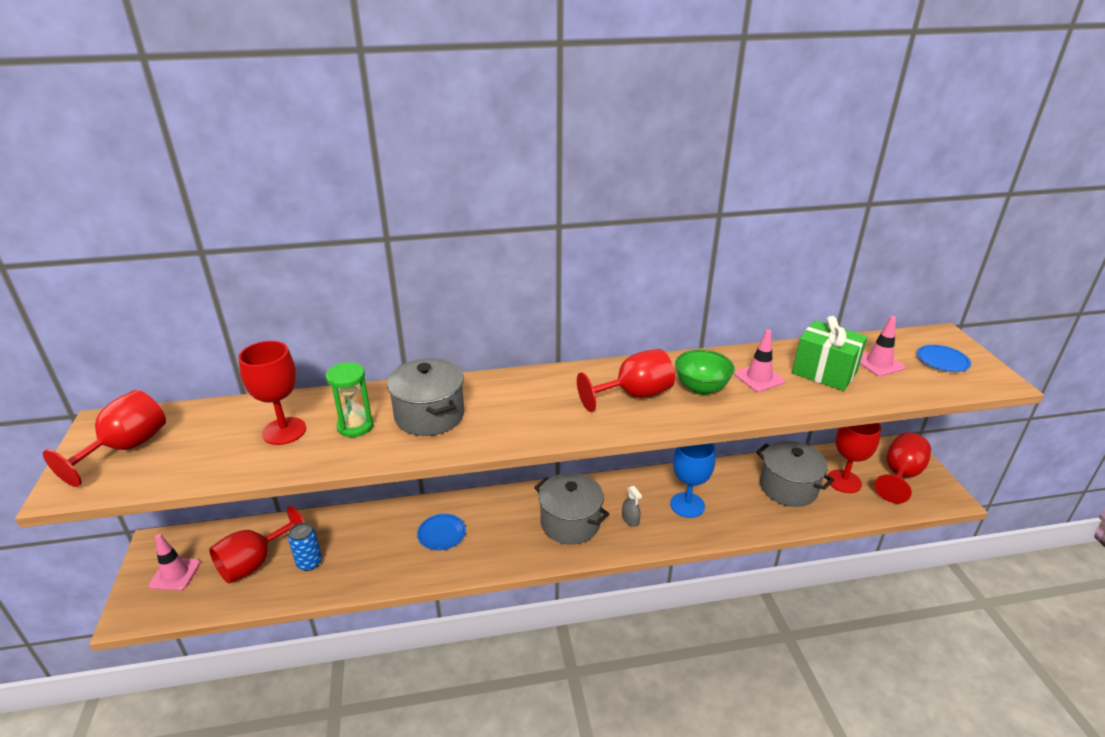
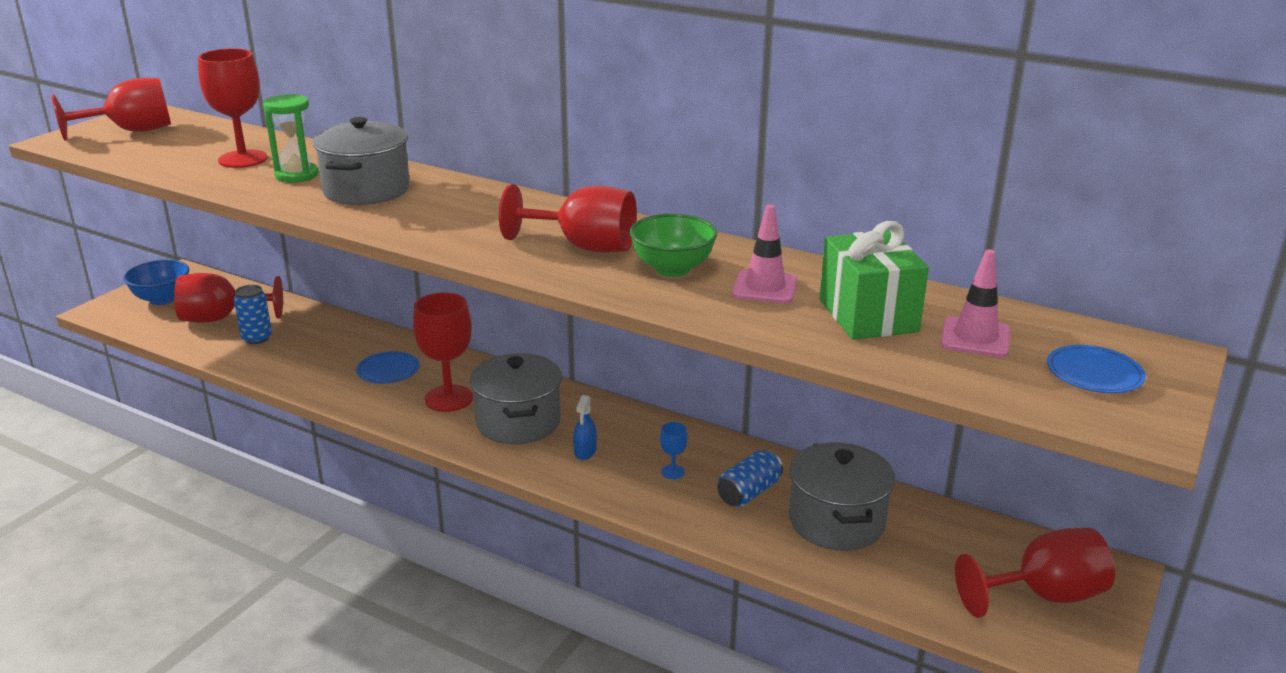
camera: 40 degrees right, 5 degrees down
(175, 574) = (162, 299): pink traffic cone -> blue bowl
(630, 519) = (585, 451): grey spray bottle -> blue spray bottle
(687, 505) = (673, 472): blue goblet -> blue goblet, size x0.44
(734, 495) = (749, 492): none -> blue can
(844, 481) = (934, 556): red goblet -> red goblet (449, 398)

